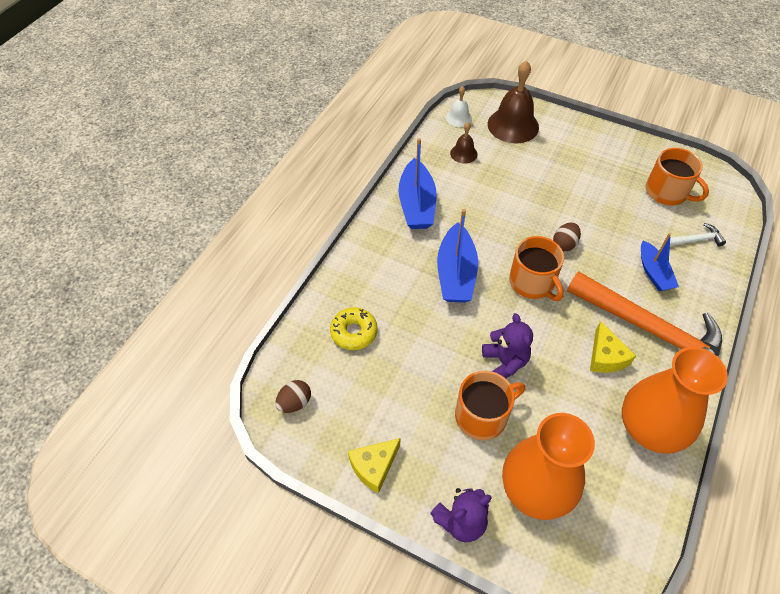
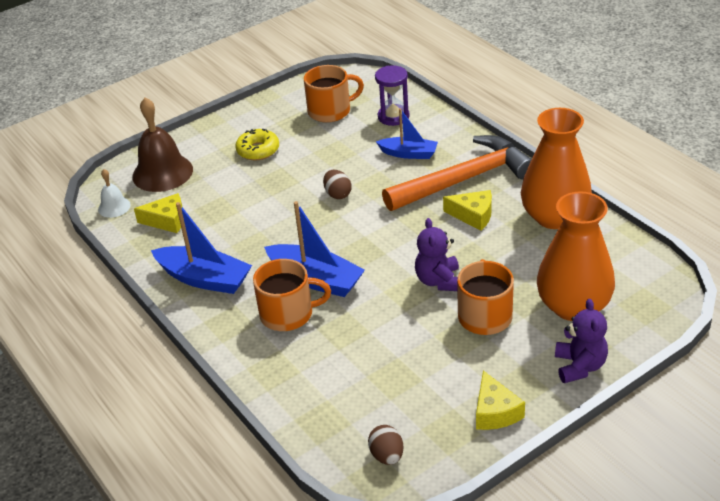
camera: 60 degrees left, 15 degrees down
(354, 332) = (332, 381): yellow donut -> yellow donut (258, 150)
(463, 153) = (167, 220): brown bell -> yellow cheese
(505, 362) = (439, 281): purple teddy bear -> purple teddy bear turned 105 degrees counterclockwise
(532, 282) = (365, 231): orange mug -> orange mug (288, 314)
(696, 240) = (393, 117): white hammer -> purple hourglass

